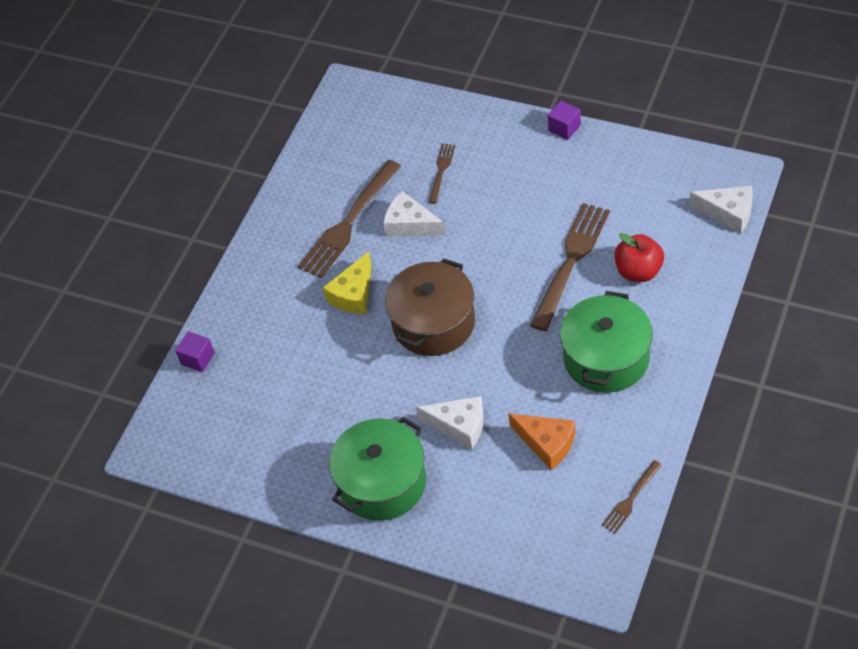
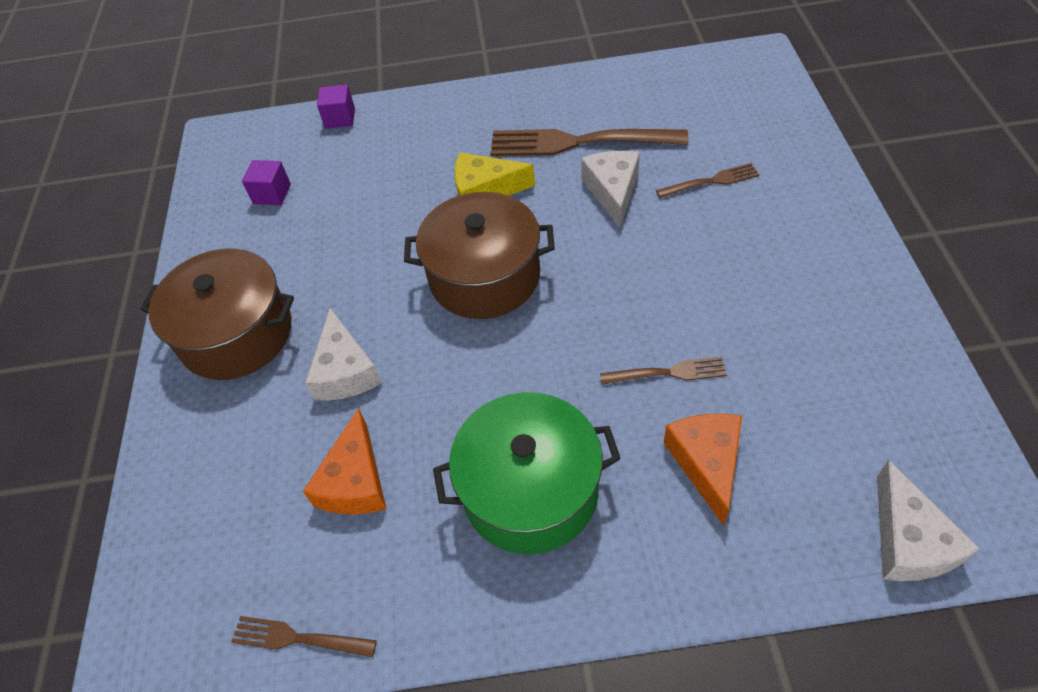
camera: 60 degrees right, 0 degrees up
(382, 482) = (236, 334): green pot -> brown pot
(564, 128) = (882, 264): purple cube -> purple cube (272, 194)
(571, 261) = (668, 372): brown fork -> brown fork, size x0.50
(638, 271) = (706, 463): red apple -> orange cheese

